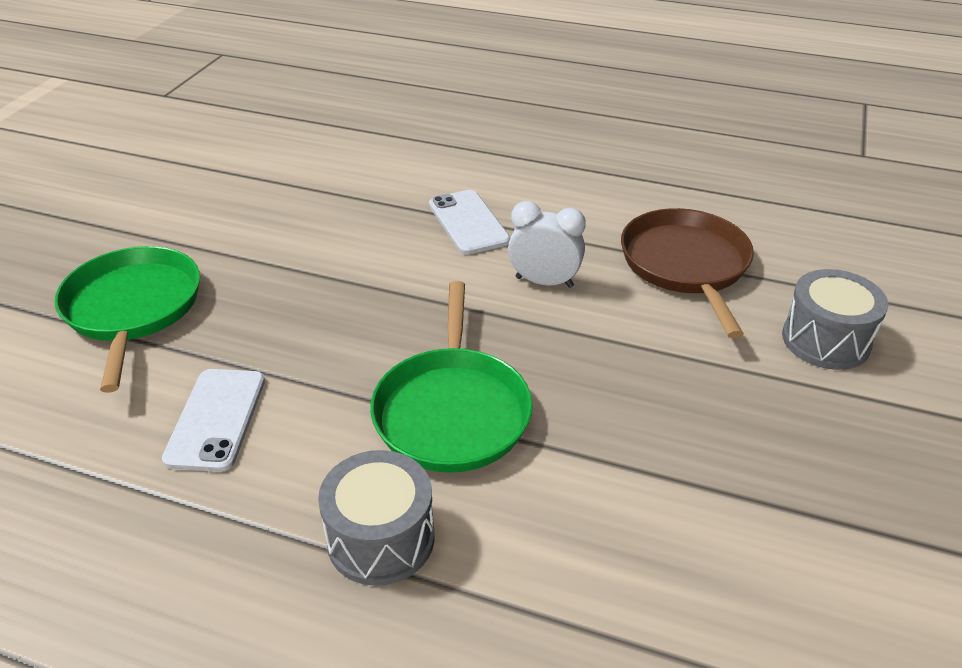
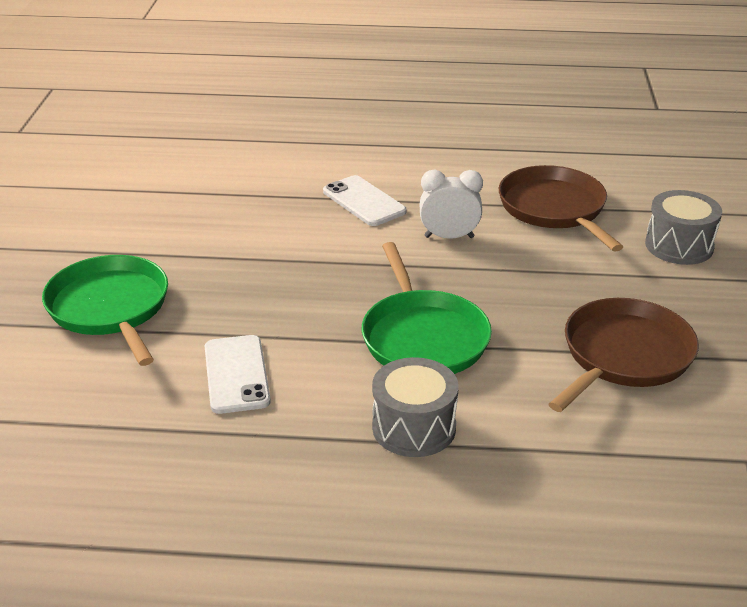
camera: 15 degrees left, 5 degrees down
(693, 488) = (623, 356): none -> brown pan

